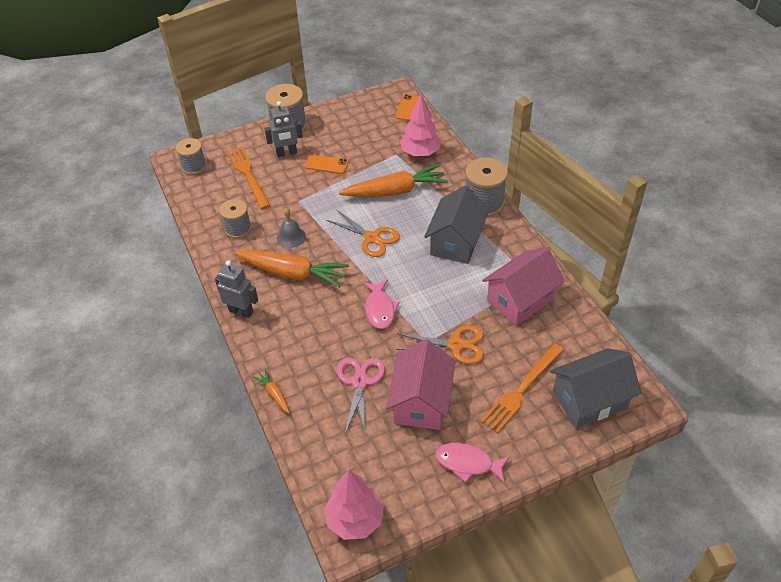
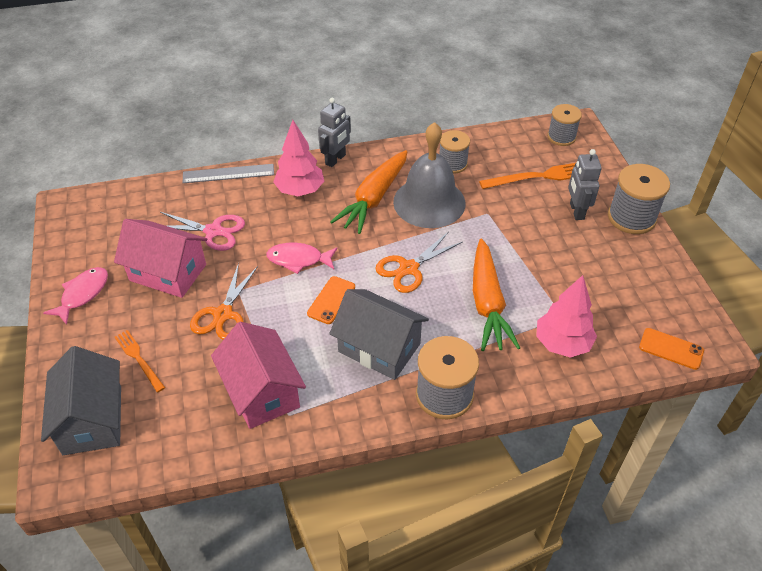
camera: 100 degrees right, 0 degrees up
(274, 394) = (228, 174): orange carrot -> grey ruler
(291, 237) = (429, 202): grey bell -> grey bell, size x2.18
(326, 164) = (550, 244): orange phone -> orange phone (331, 300)
(355, 519) = (78, 210): pink tree -> pink tree (300, 190)
(521, 389) = (139, 359): orange fork -> orange fork, size x0.62

